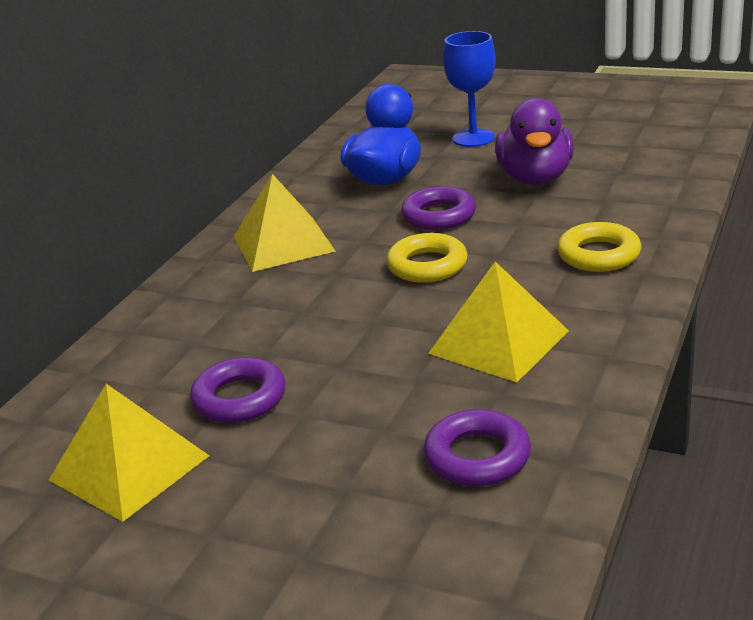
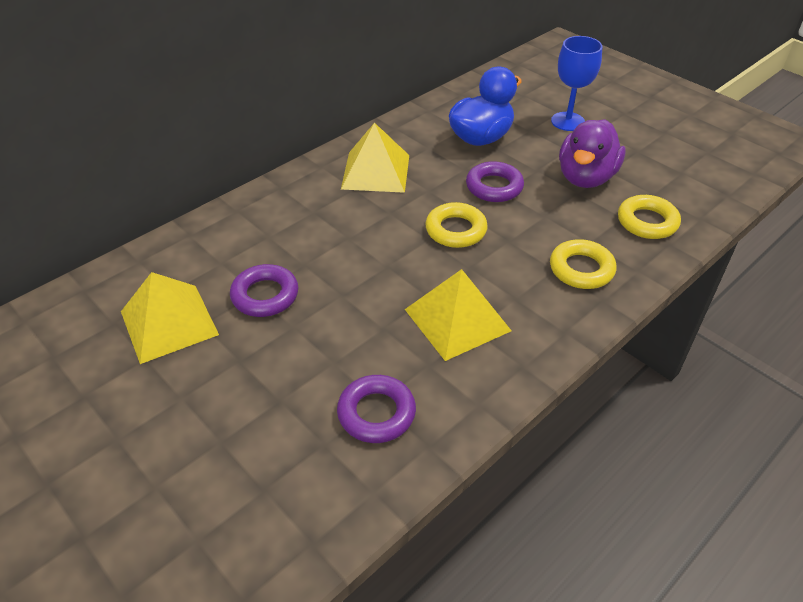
camera: 20 degrees right, 15 degrees up
(633, 195) = (647, 222): none -> yellow ring

